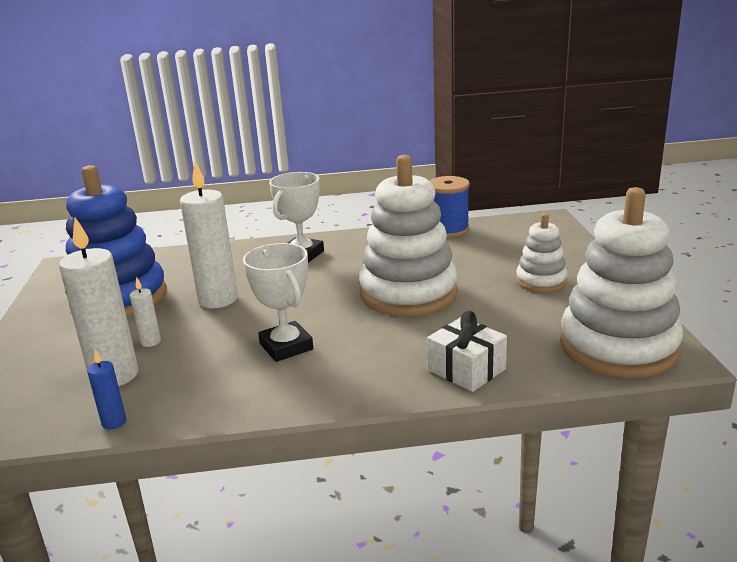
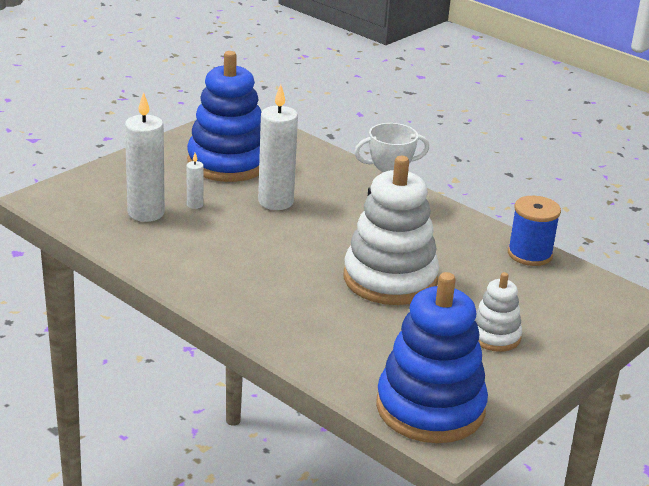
camera: 45 degrees right, 5 degrees up
(114, 422) = (105, 239): blue candle -> none
(286, 346) = (252, 260): white trophy -> none
(466, 369) = (313, 347): white gift -> none
(618, 347) = (430, 408): white stacking toy -> blue stacking toy

